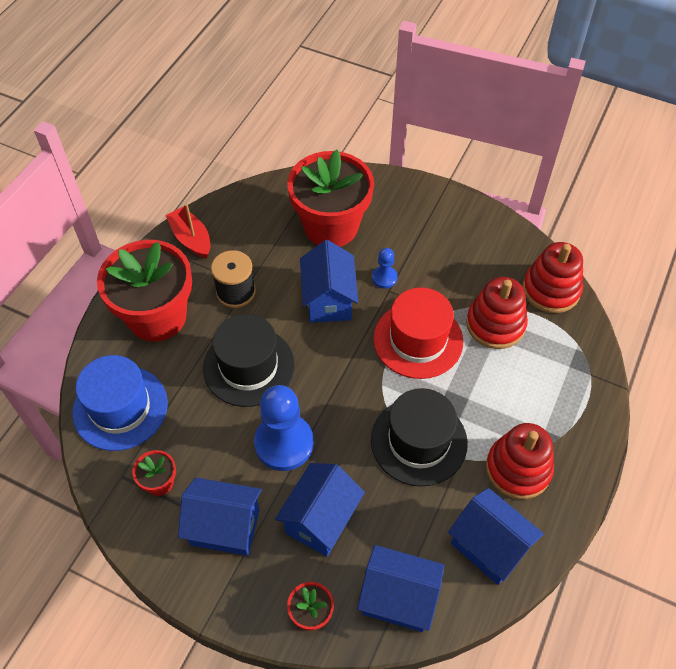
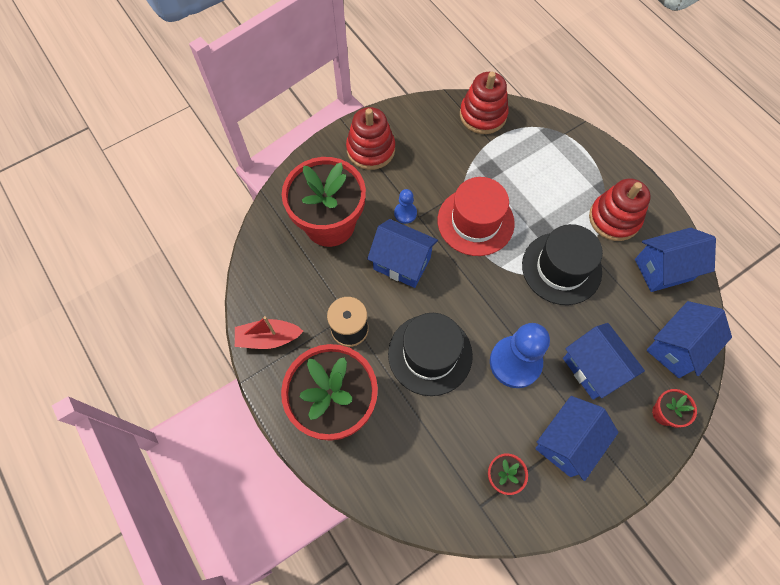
camera: 60 degrees left, 10 degrees up
(120, 408) = (412, 478): blue hat -> none
(495, 324) = (491, 165): red stacking toy -> red stacking toy (371, 150)

